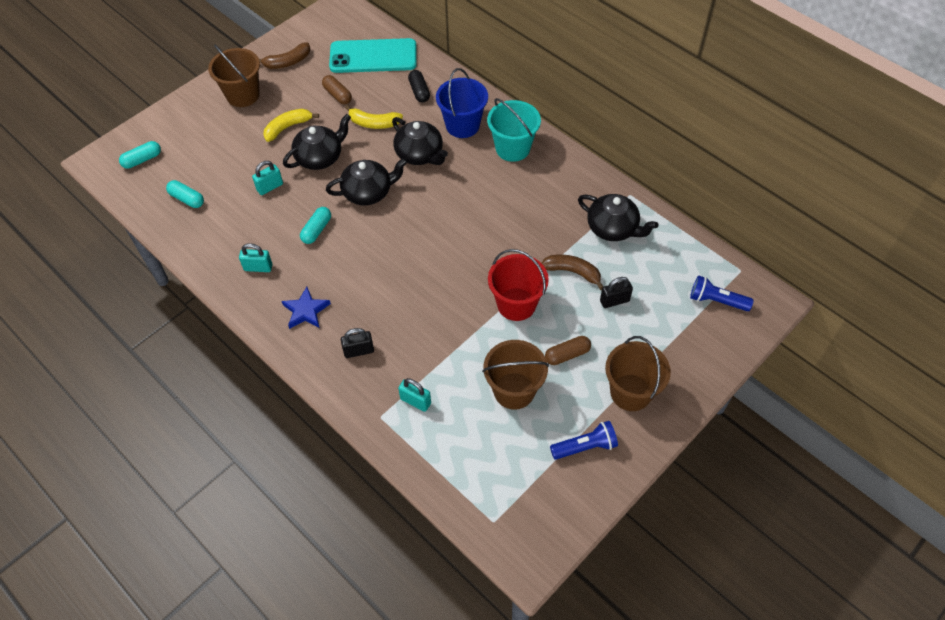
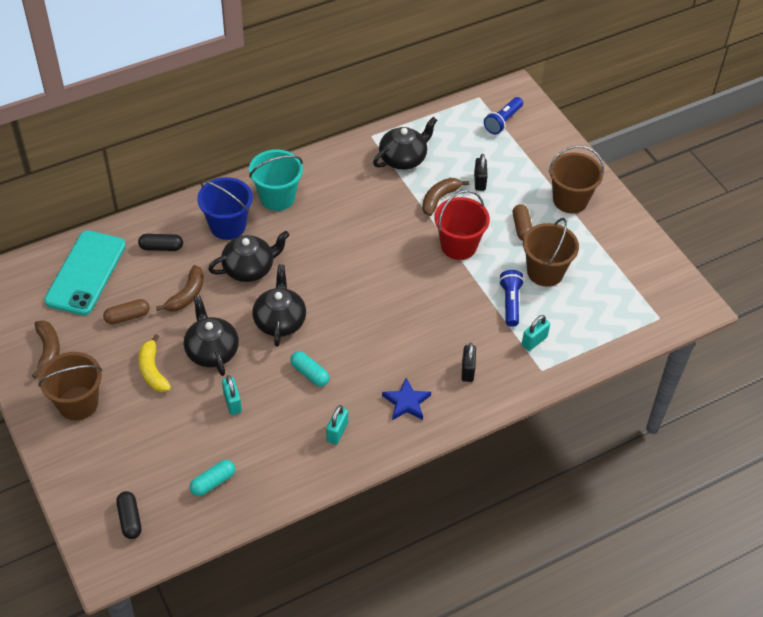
camera: 75 degrees left, 5 degrees down
(142, 160) = (130, 519): turquoise capsule -> black capsule
(374, 123) = (187, 295): yellow banana -> brown banana
(585, 446) = (610, 242): blue flashlight -> blue flashlight (510, 303)

